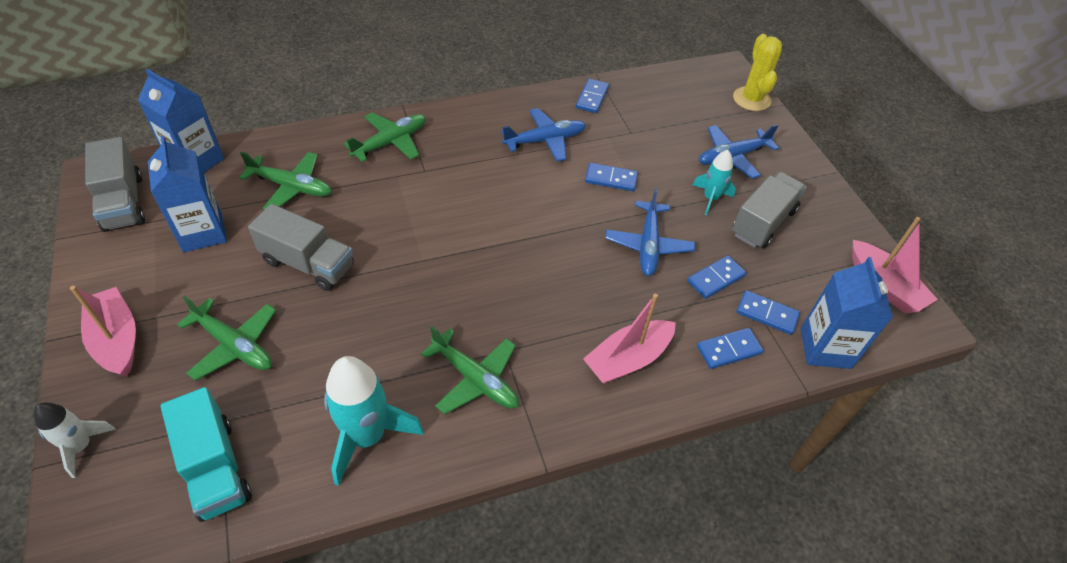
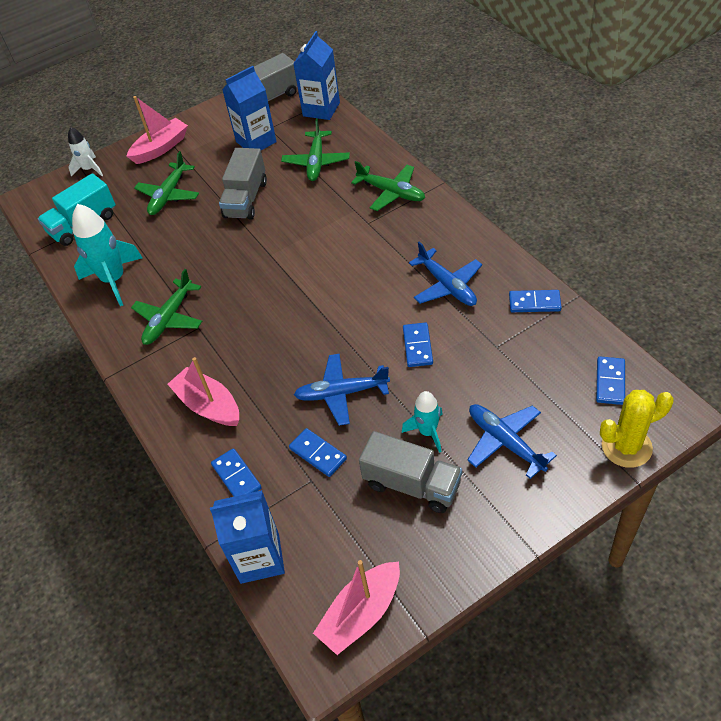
camera: 85 degrees right, 0 degrees up
(767, 314) = (287, 502): blue domino -> blue domino (610, 382)

